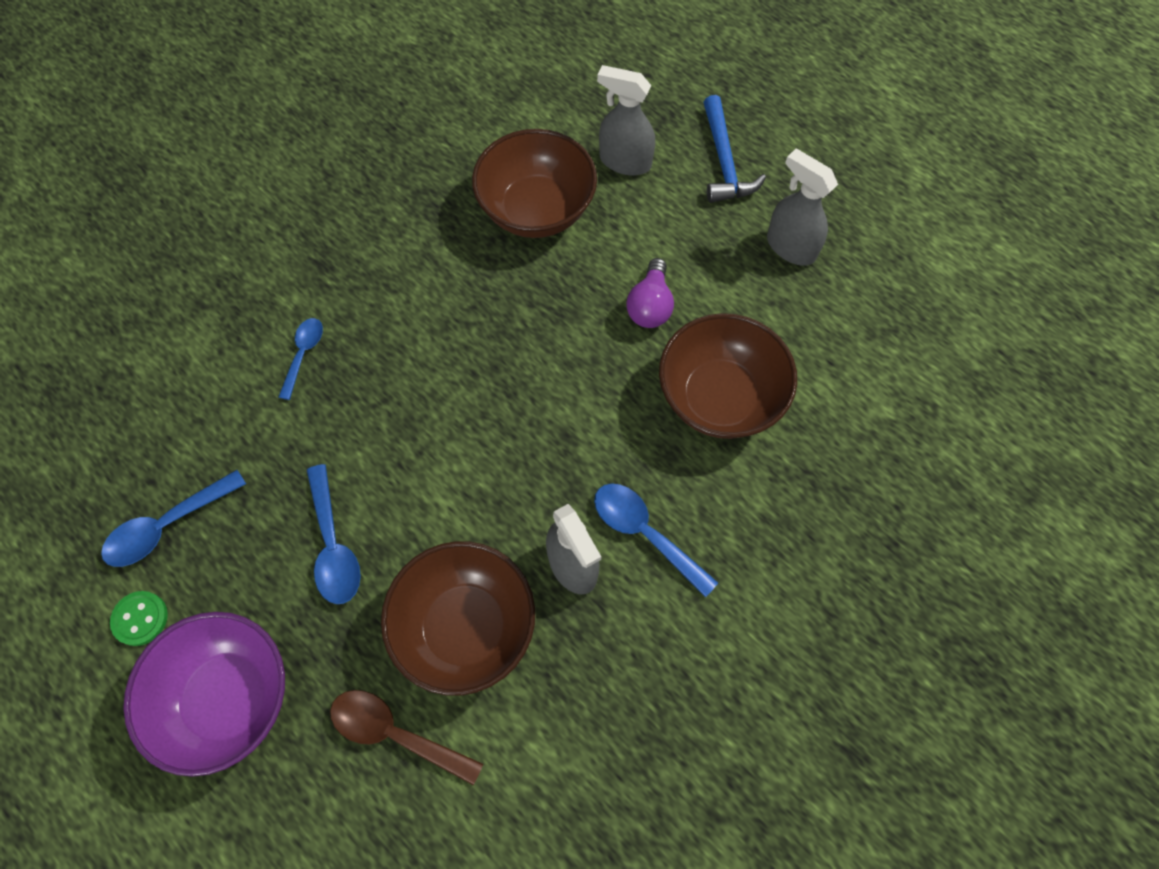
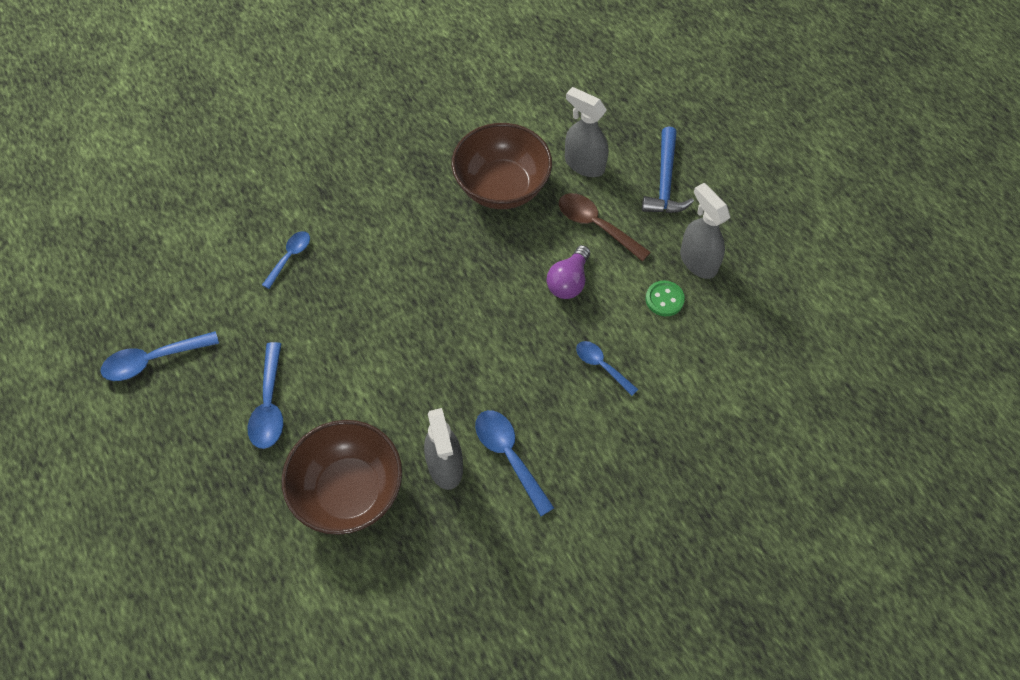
camera: 15 degrees right, 5 degrees down
(140, 619) = (114, 423): green button -> green button (664, 299)
(228, 698) = (160, 497): purple bowl -> none
(396, 733) = (274, 555): brown spoon -> brown spoon (596, 225)
(719, 397) = (602, 366): brown bowl -> blue spoon

